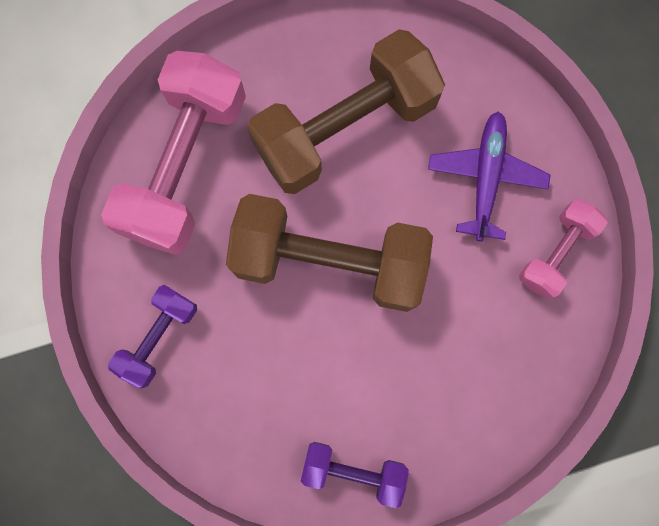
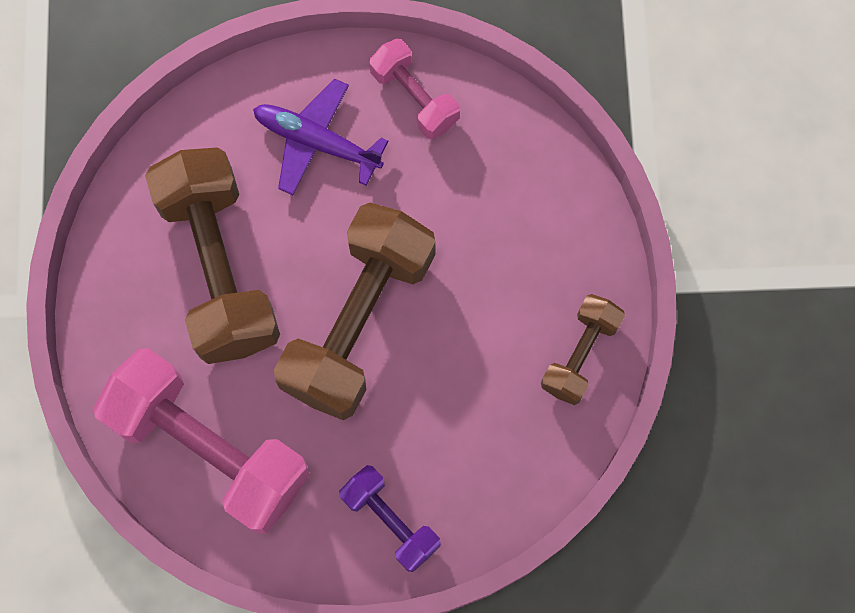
camera: 75 degrees left, 5 degrees down
(353, 471) = (580, 354): purple dumbbell -> brown dumbbell

